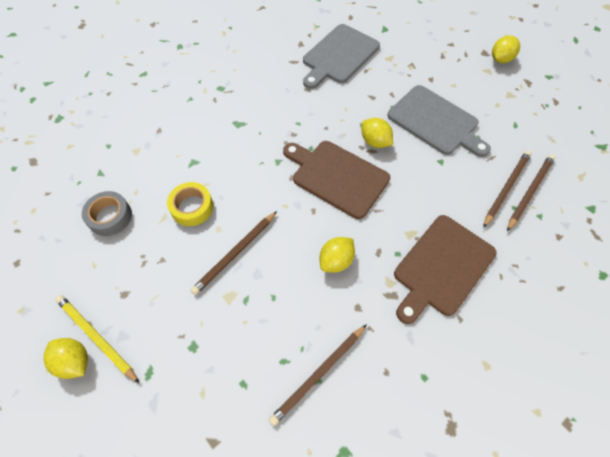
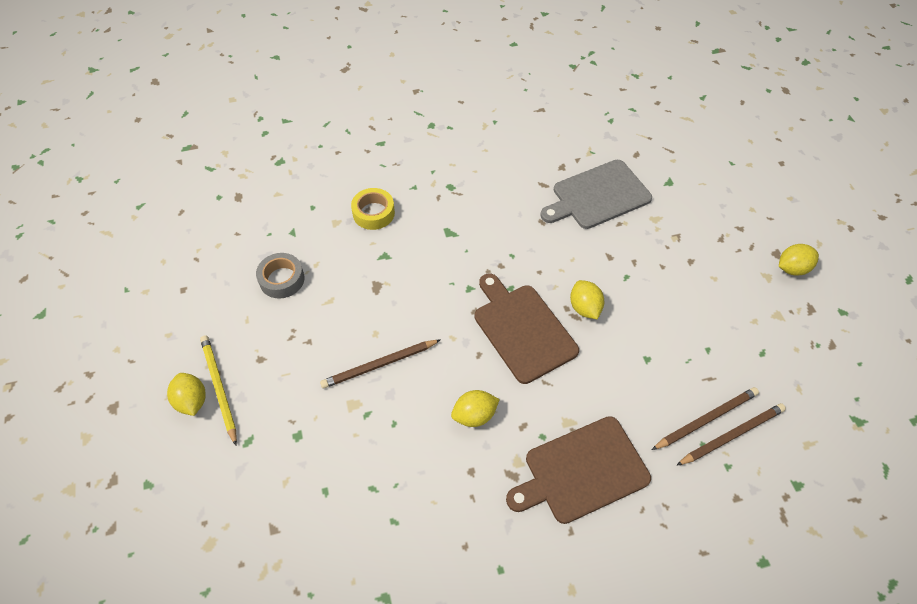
camera: 25 degrees right, 5 degrees down
(192, 207) = (361, 301): yellow tape -> yellow tape (373, 213)
(318, 374) = (399, 516): brown pencil -> none
(435, 122) = (667, 312): grey cutting board -> none

